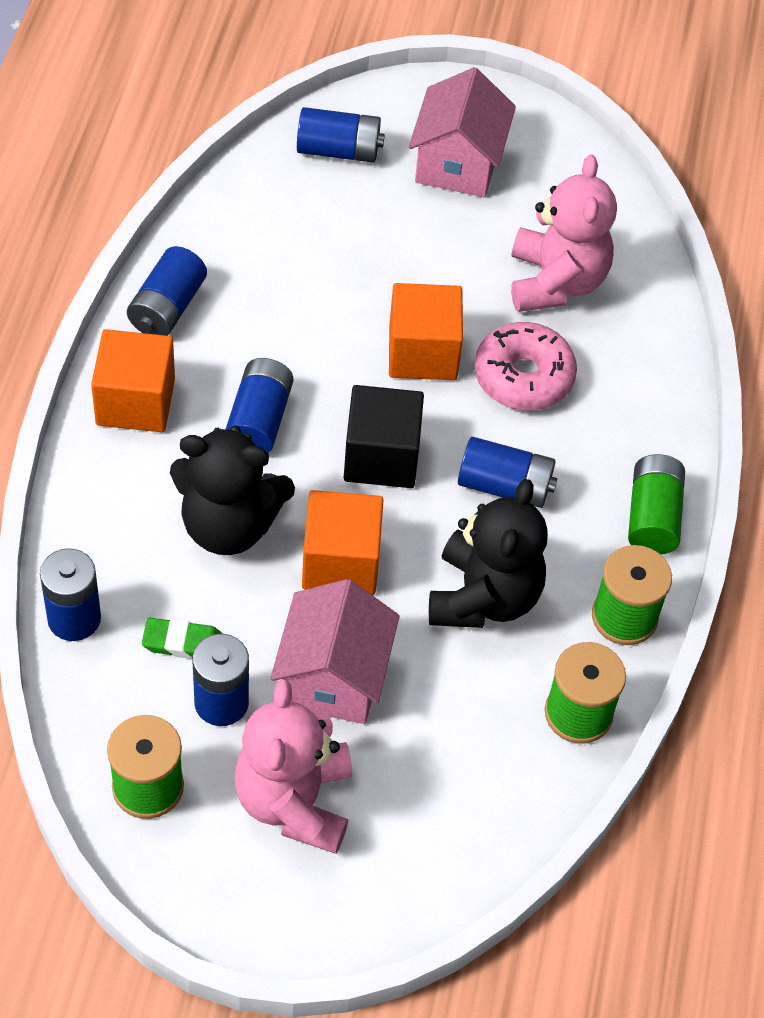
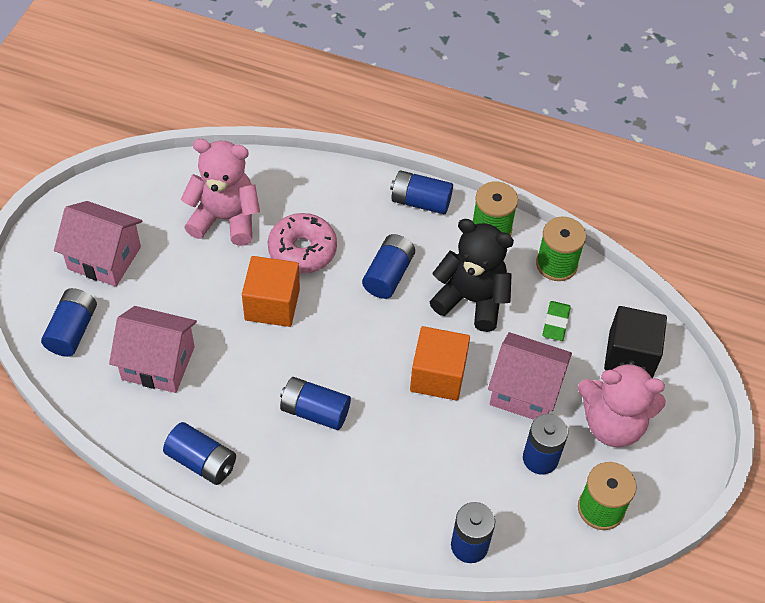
camera: 80 degrees left, 0 degrees up
(135, 401) = (286, 490): orange cube -> none
(182, 642) = (493, 477): green eraser -> green eraser (555, 323)
(229, 525) = (401, 439): black teddy bear -> none
(305, 242) = (158, 363): none -> pink house
(381, 457) = (356, 341): black cube -> black cube (630, 355)
(652, 517) = (420, 202): green battery -> blue battery

